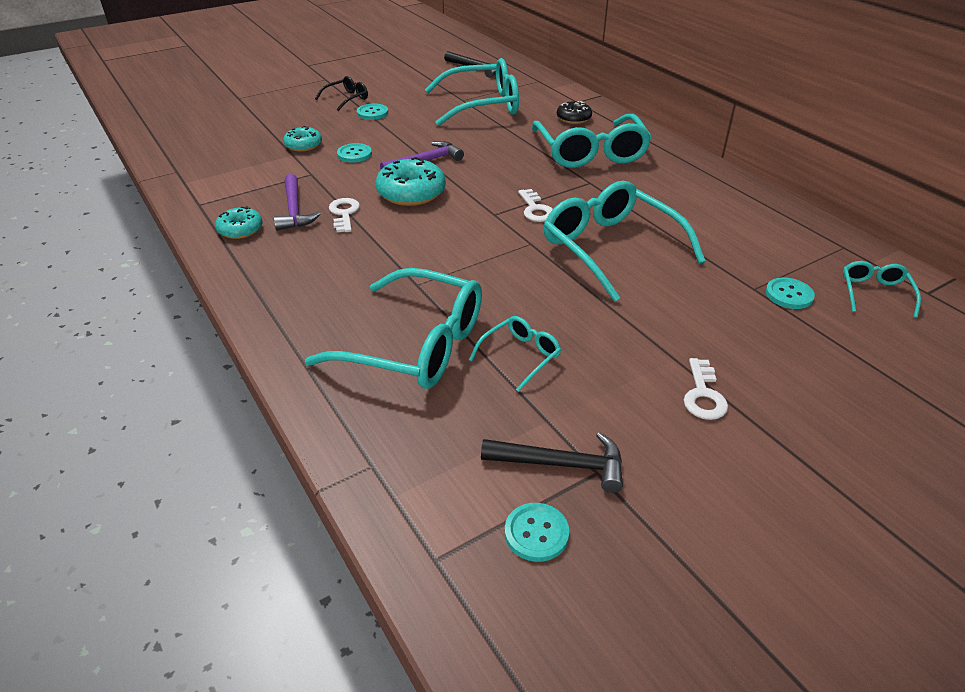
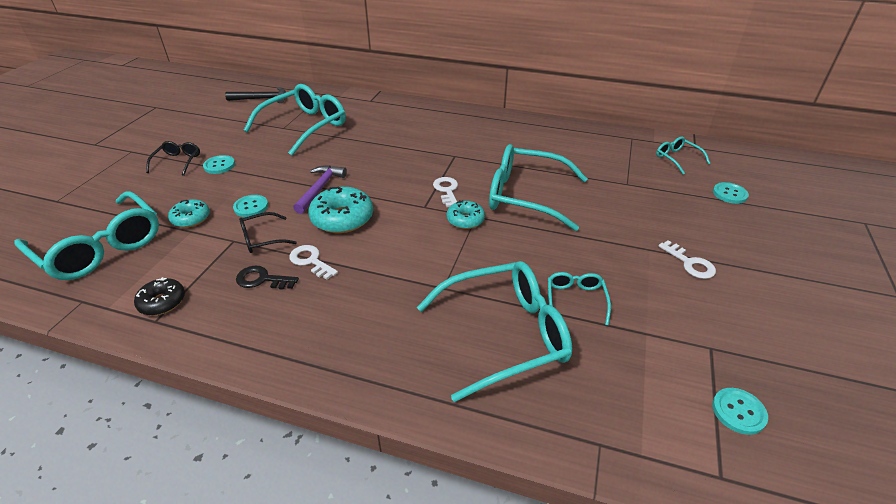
camera: 40 degrees left, 0 degrees up
(240, 229) = (233, 322): turquoise donut -> turquoise donut (465, 220)
(294, 210) = (262, 279): purple hammer -> black key
(331, 181) = (261, 239): none -> black glasses
(535, 209) = (447, 190): white key -> white key turned 135 degrees counterclockwise
(561, 464) = (690, 356): black hammer -> none
(573, 118) = (384, 114): black donut -> black donut (162, 302)
(591, 153) = (428, 134): turquoise glasses -> turquoise glasses (101, 248)
(789, 295) = (646, 179): turquoise button -> turquoise button (729, 194)

